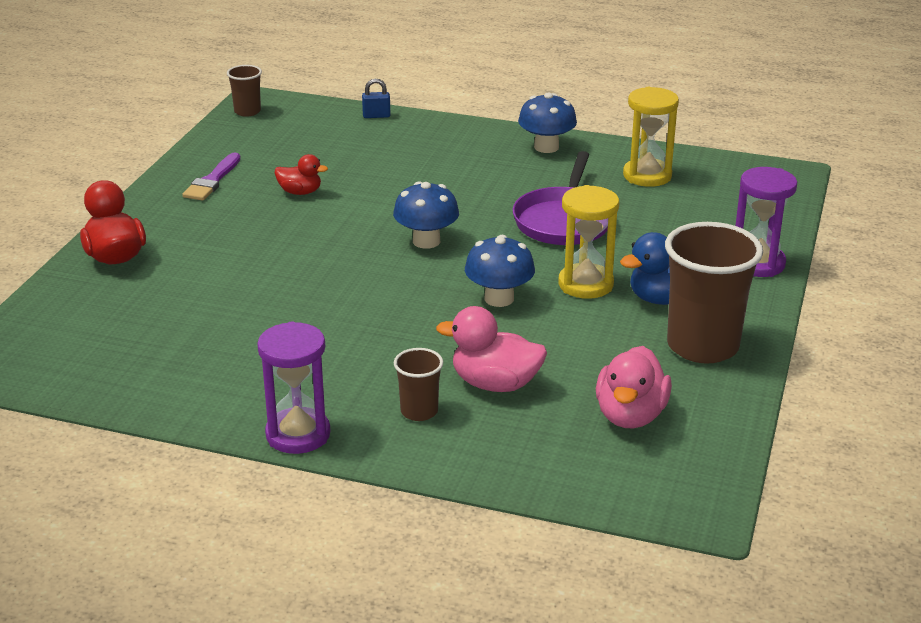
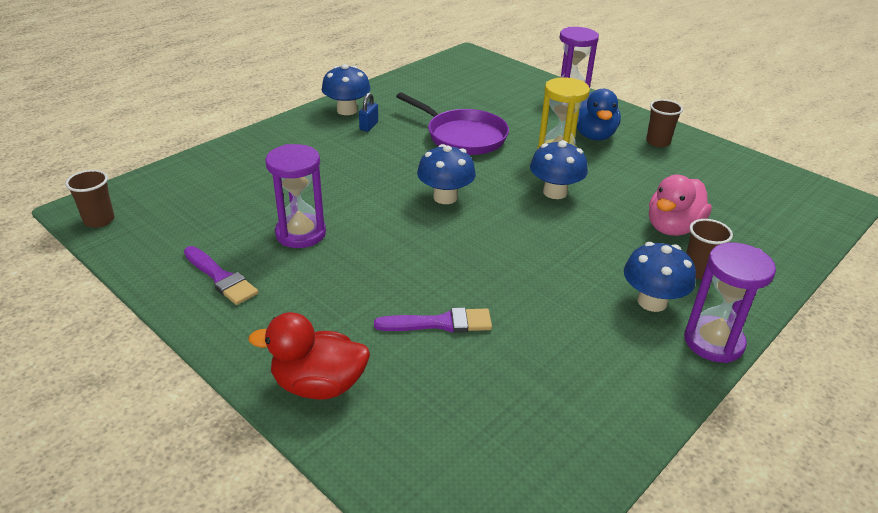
camera: 65 degrees left, 5 degrees up
(223, 287) = (440, 323): none -> purple brush
(300, 192) = (300, 233): red duck -> purple hourglass
(339, 389) = (652, 302): none -> blue mushroom
(376, 116) = (203, 159): blue padlock -> blue padlock (369, 126)
(630, 415) = (730, 190): pink duck -> none
(647, 176) = (427, 92): yellow hourglass -> none
(702, 346) = (658, 142): brown cup -> brown cup, size x0.49

